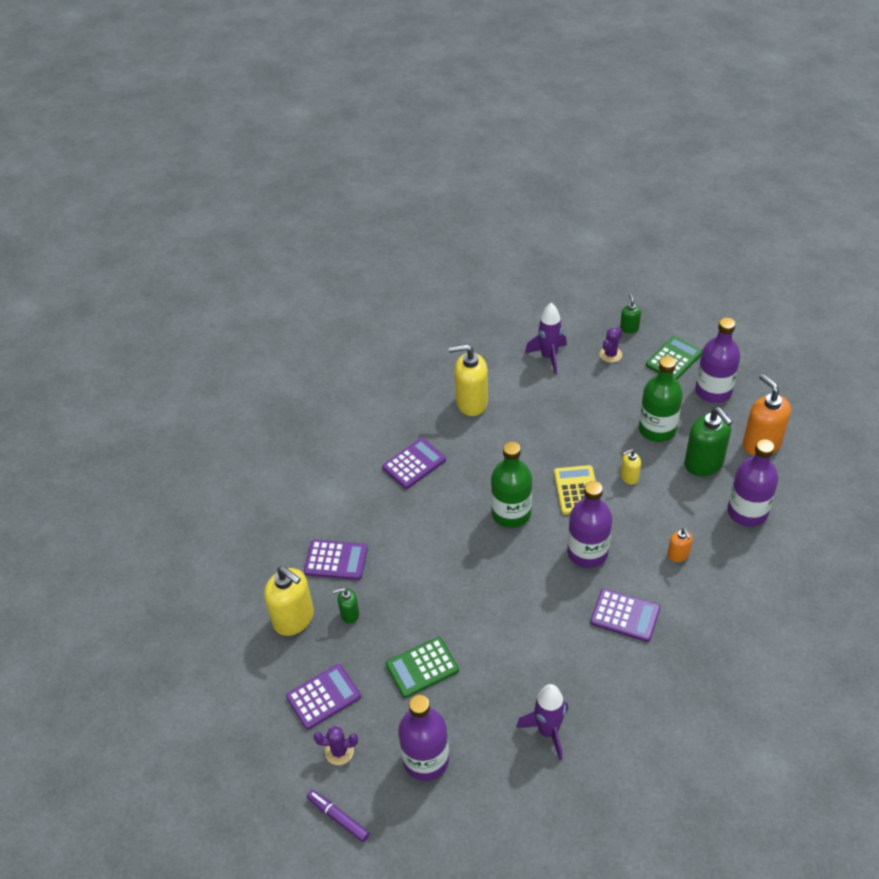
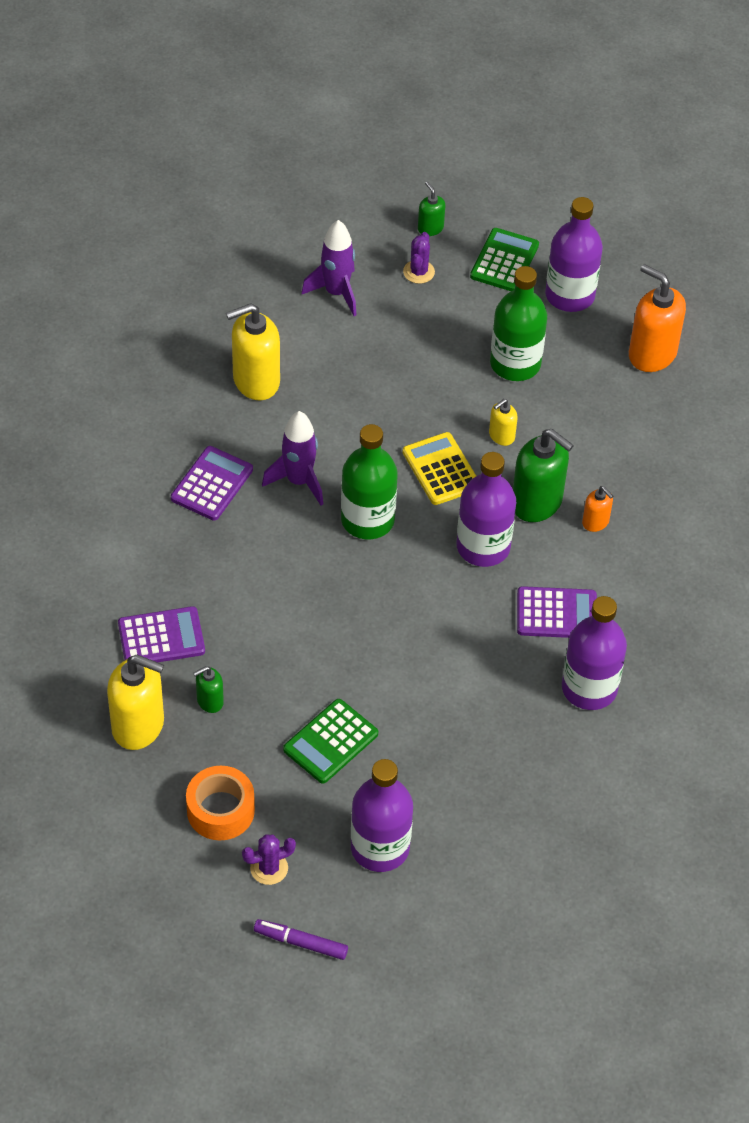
camera: 25 degrees left, 5 degrees up
(323, 697) = (220, 810): purple calculator -> orange tape
(548, 731) = (513, 774): purple rocket -> purple rocket (298, 481)
(704, 463) = (589, 396): green soap dispenser -> green soap dispenser (537, 503)
(747, 512) = (662, 447): purple bottle -> purple bottle (589, 688)

